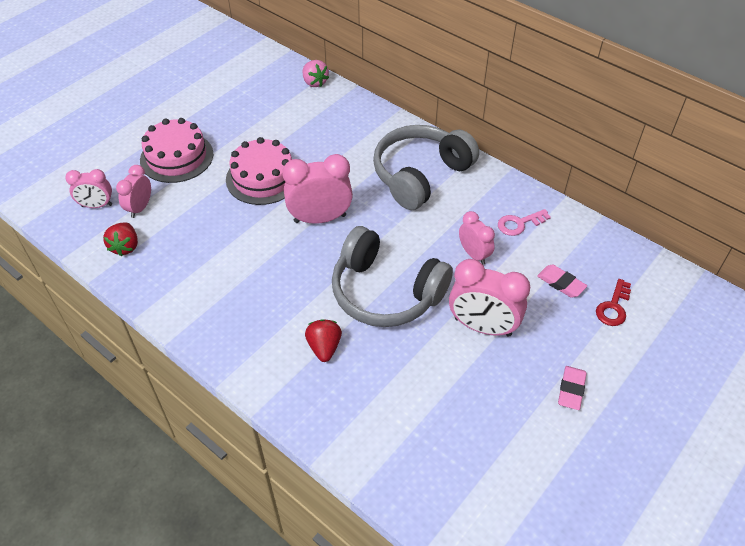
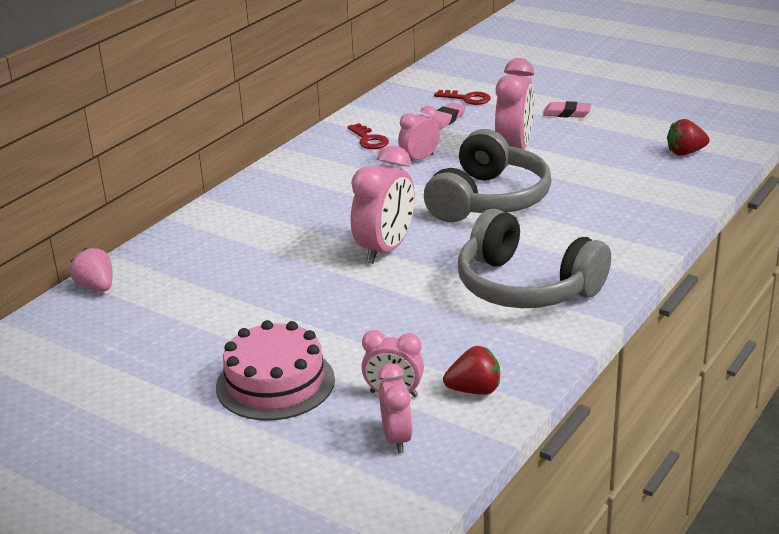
camera: 95 degrees left, 20 degrees down
(263, 178) = (315, 300): pink cake -> none
(314, 82) = (96, 287): pink strawberry -> pink strawberry turned 90 degrees counterclockwise
(320, 218) = (385, 250): pink clock -> pink clock turned 135 degrees counterclockwise
(324, 347) = (577, 225): red strawberry -> red strawberry (685, 153)
(420, 175) = (298, 195): grey headphones -> grey headphones (526, 287)
(519, 224) = (369, 140): pink key -> red key

